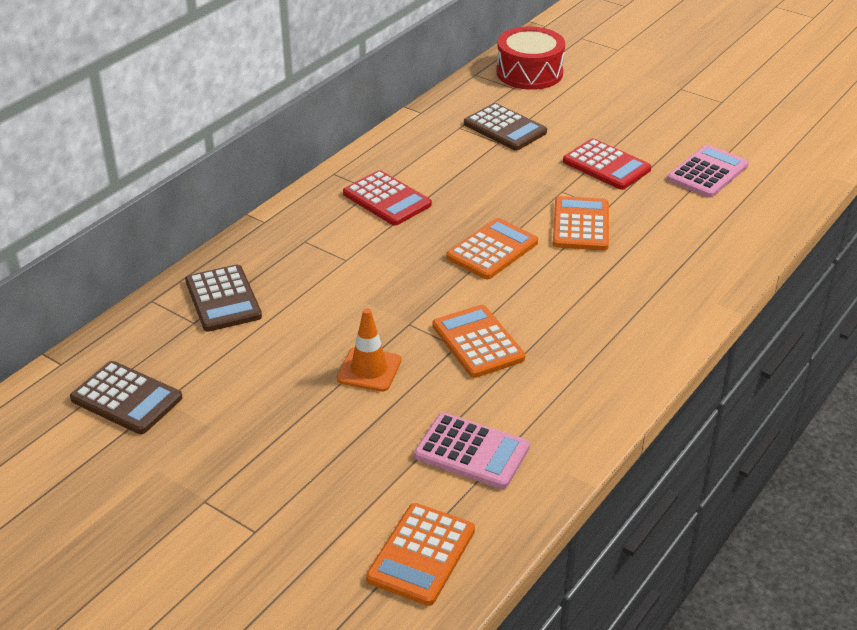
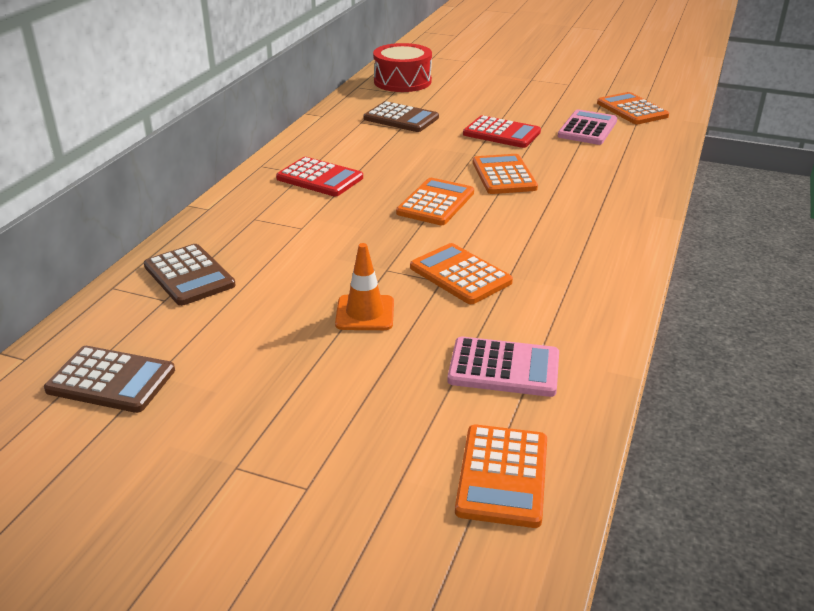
camera: 15 degrees left, 5 degrees down
(775, 151) = (632, 110): none -> orange calculator

